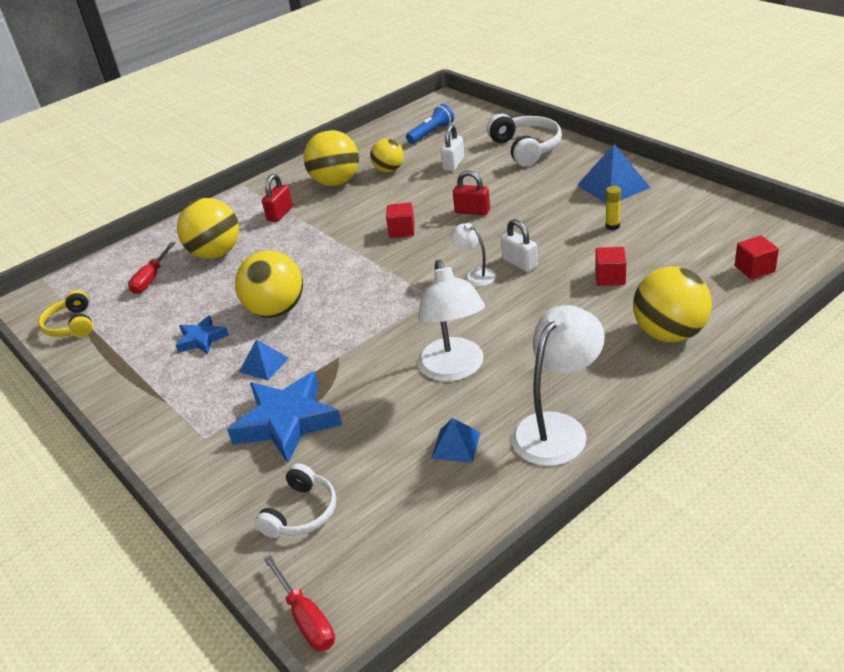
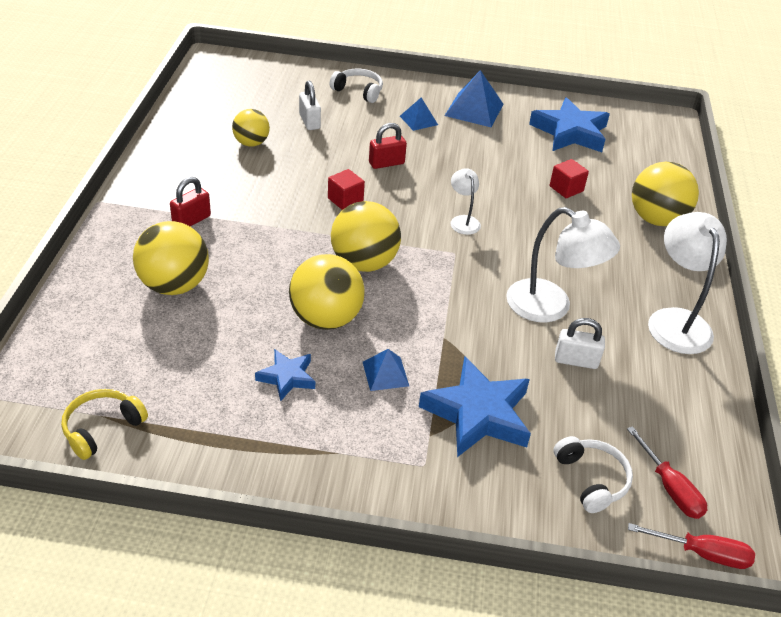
camera: 50 degrees left, 5 degrees up
(71, 325) = (102, 428): yellow headphones -> yellow headphones turned 105 degrees clockwise
(151, 279) = (132, 339): red screwdriver -> red screwdriver (670, 488)
(280, 214) = (191, 220): red padlock -> red padlock turned 60 degrees clockwise
(336, 182) = (210, 170): yellow ball -> yellow ball (364, 263)
(431, 133) = (246, 95): blue flashlight -> none
(456, 445) = (628, 366): blue pyramid -> blue pyramid (418, 120)
(475, 275) = (463, 221): white lamp -> white lamp turned 75 degrees clockwise
(519, 263) = (485, 198): white padlock -> white padlock (576, 360)
(526, 148) = (358, 91): white headphones -> white headphones, size x0.66
(612, 226) = (516, 145): yellow glue stick -> none
(687, 229) = (570, 132): none -> blue star
(754, 269) = (648, 151): red cube -> none

